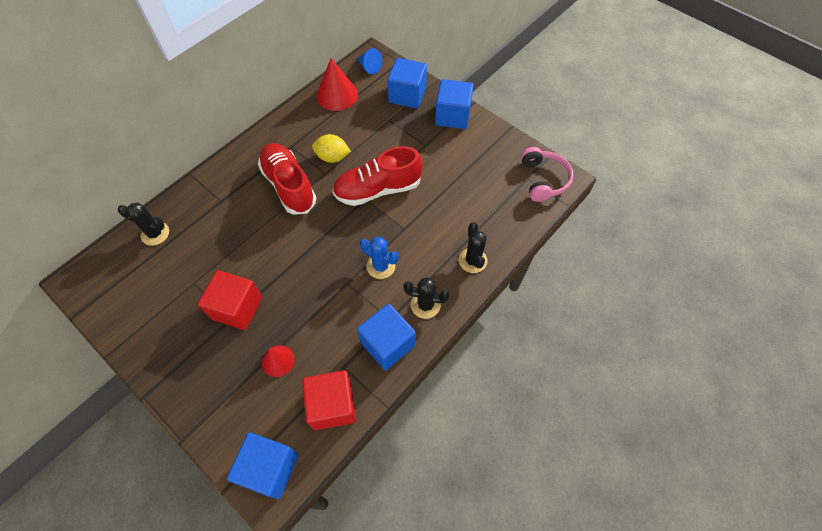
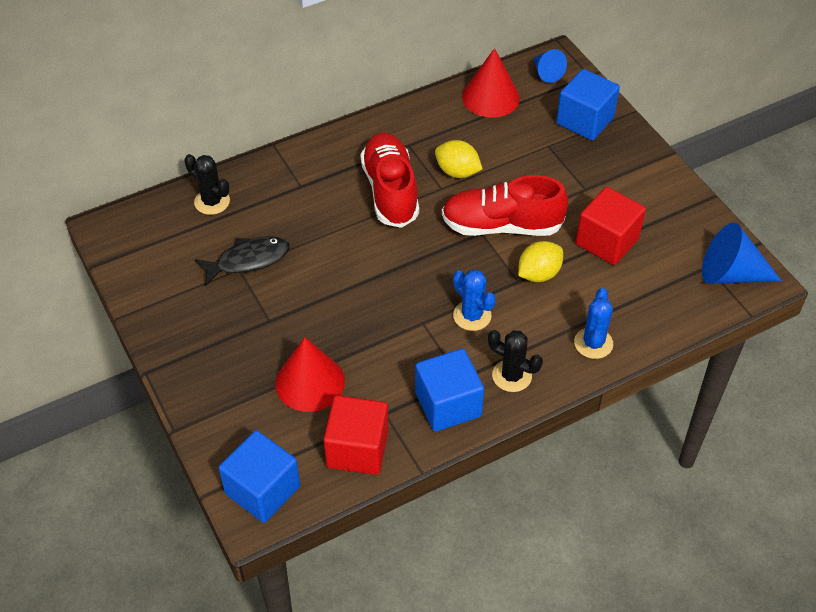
camera: 20 degrees right, 10 degrees down
(198, 274) = (248, 260): none -> black fish
(237, 308) = (281, 311): red cube -> red cube (607, 241)
(278, 360) = (310, 382): red cone -> red cone, size x1.68
(416, 219) = (538, 274): none -> yellow lemon
(452, 116) = (637, 162): blue cube -> none
(472, 260) = (593, 343): black cactus -> blue cactus
(543, 179) = (731, 274): pink headphones -> blue cone

